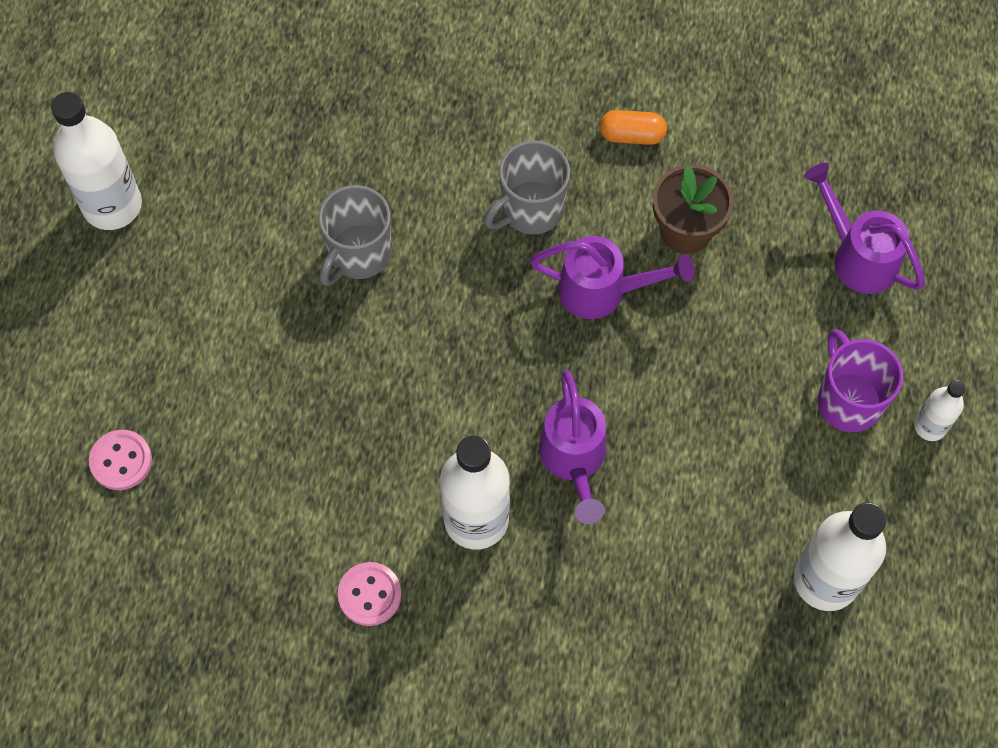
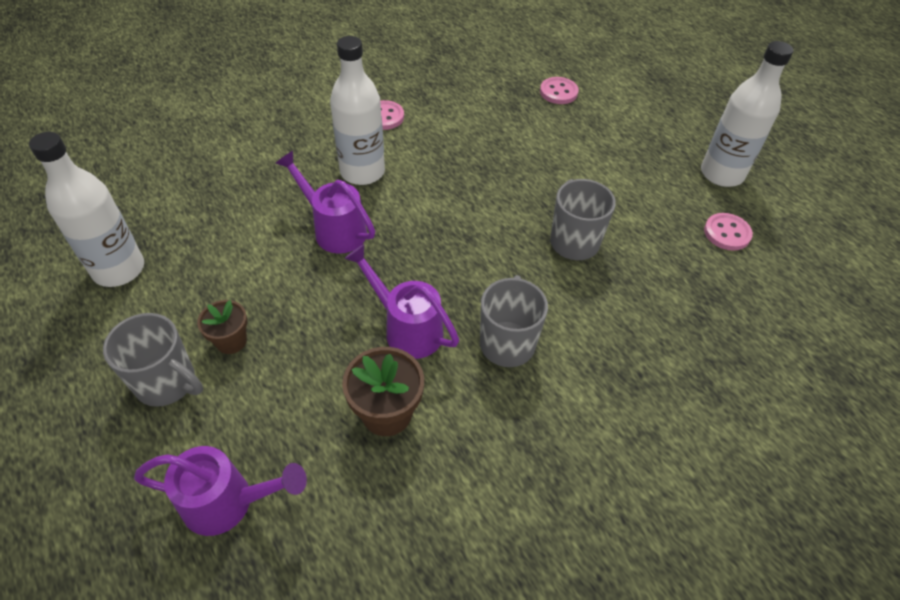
camera: 135 degrees right, 15 degrees down
(207, 147) = (727, 233): none -> pink button
(602, 291) = (407, 328): purple watering can -> purple watering can turned 75 degrees clockwise
(632, 135) = (496, 455): orange capsule -> none
(767, 401) = (231, 341): none -> brown flower pot
(848, 400) = (167, 383): purple mug -> grey mug
(930, 426) = (86, 410): white bottle -> none

